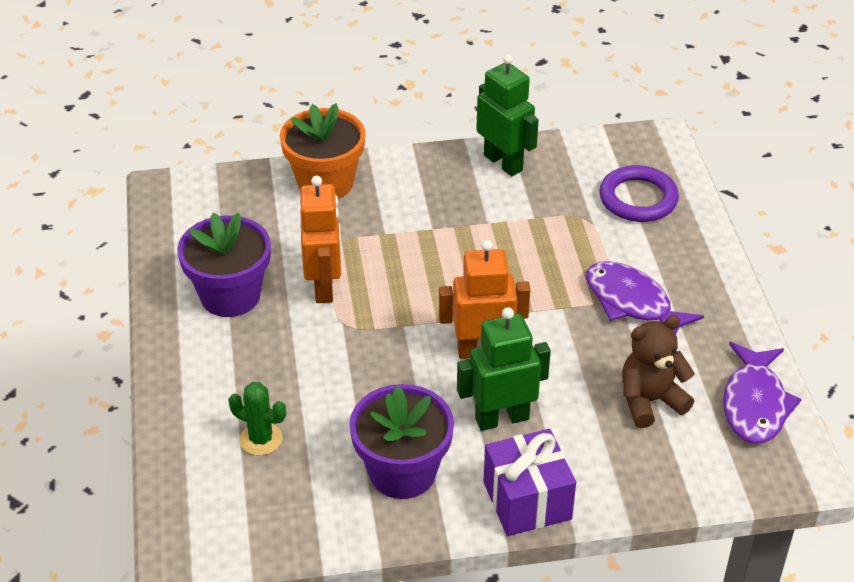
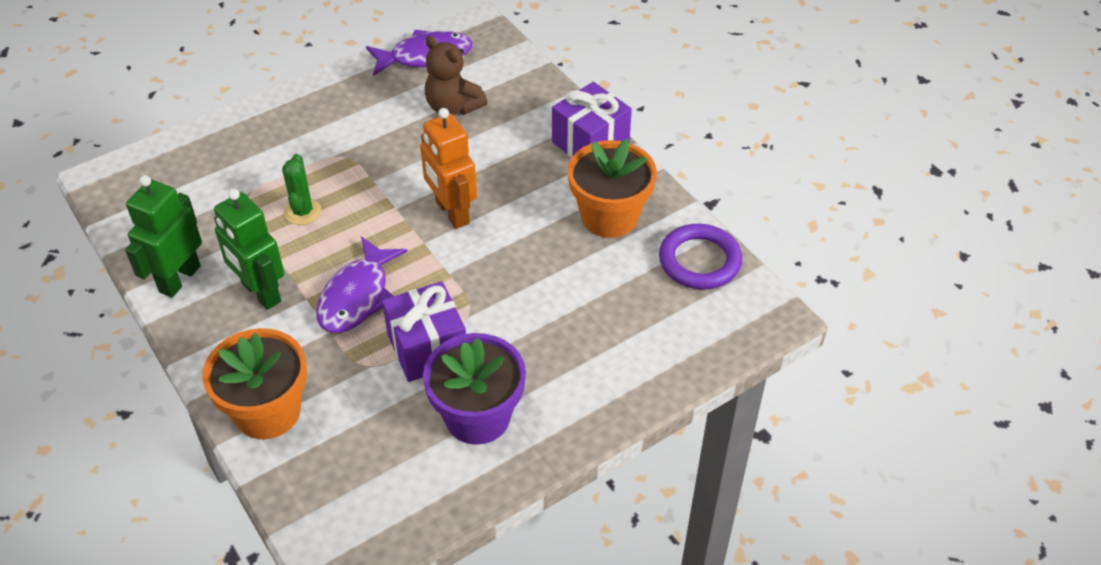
camera: 115 degrees left, 5 degrees up
(261, 439) = (634, 315): green cactus -> green cactus (302, 212)
(324, 286) = (427, 348): orange robot -> purple gift
(402, 472) = (609, 216): purple flower pot -> orange flower pot
(501, 418) = (520, 179): green robot -> green robot (260, 292)
(632, 303) = (346, 142): purple fish -> purple fish (357, 296)
(638, 198) = (202, 171): purple ring -> purple ring (699, 261)

